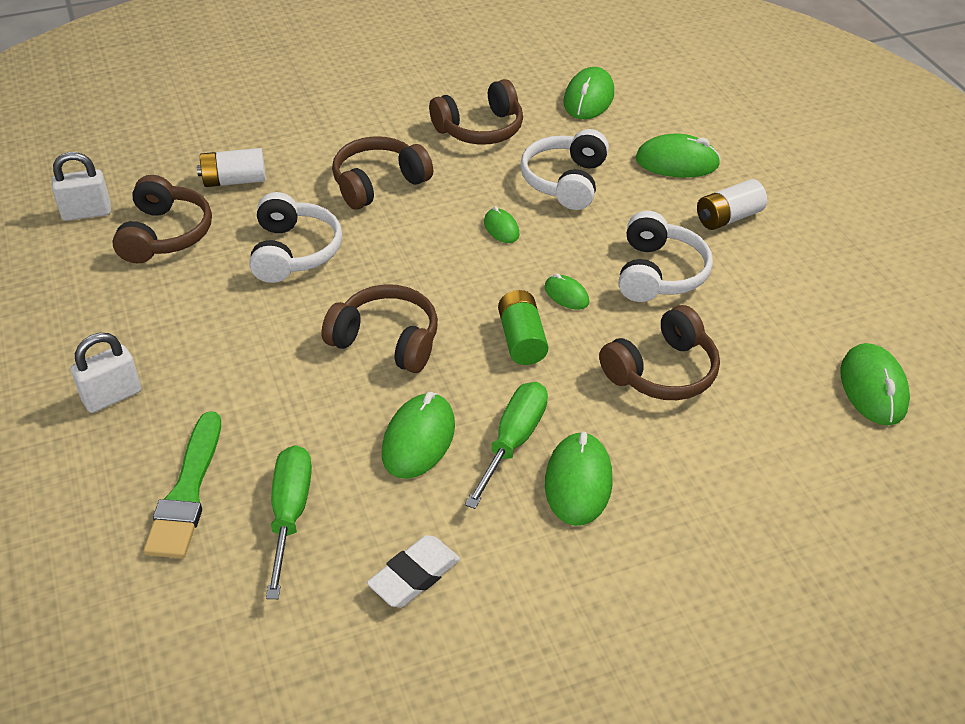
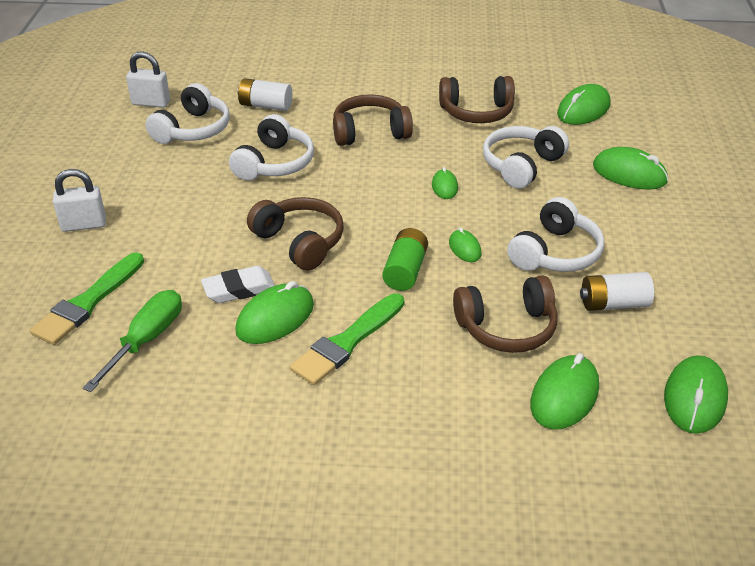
camera: 25 degrees right, 5 degrees down
(165, 234) = (193, 129): brown headphones -> white headphones
(414, 575) = (204, 413): white eraser -> white eraser (239, 289)
(513, 441) = (347, 342): green screwdriver -> green brush
(578, 482) = (378, 389): green mouse -> green mouse (564, 396)
(728, 217) = (647, 227): white battery -> white battery (613, 304)

